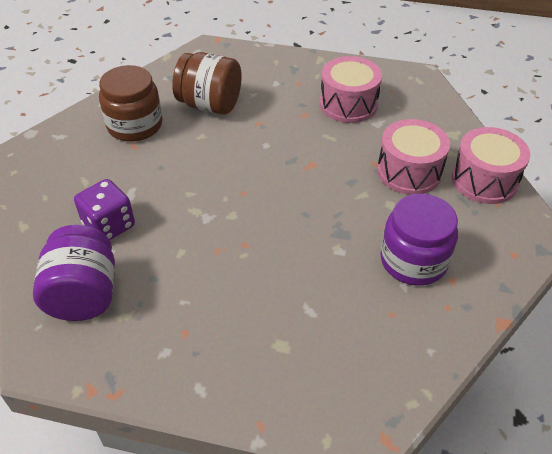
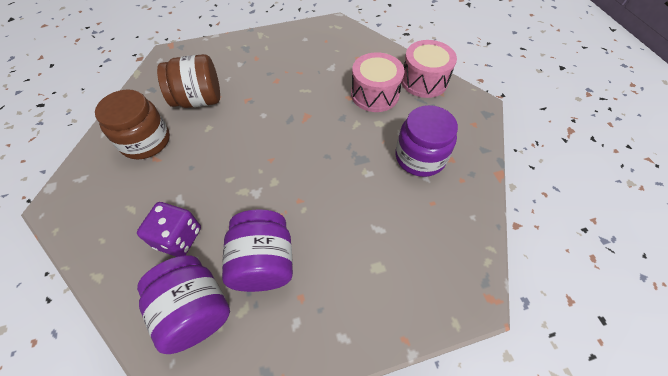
camera: 30 degrees left, 10 degrees up
(171, 284) = (263, 263): none -> purple jar
(348, 104) = (302, 61): pink drum -> none

